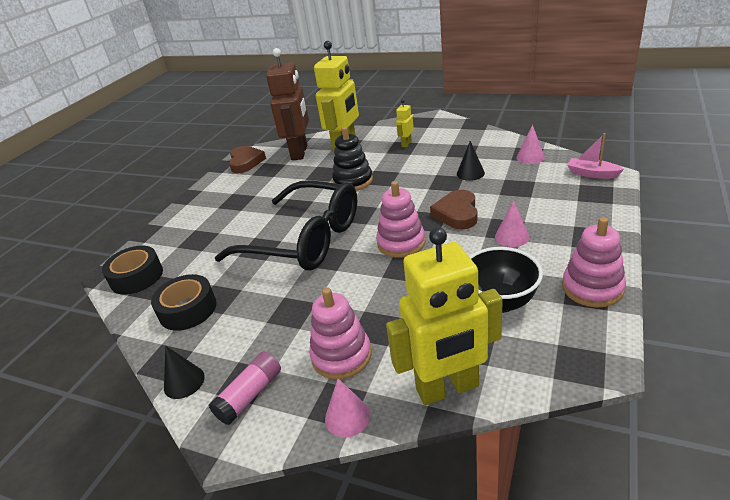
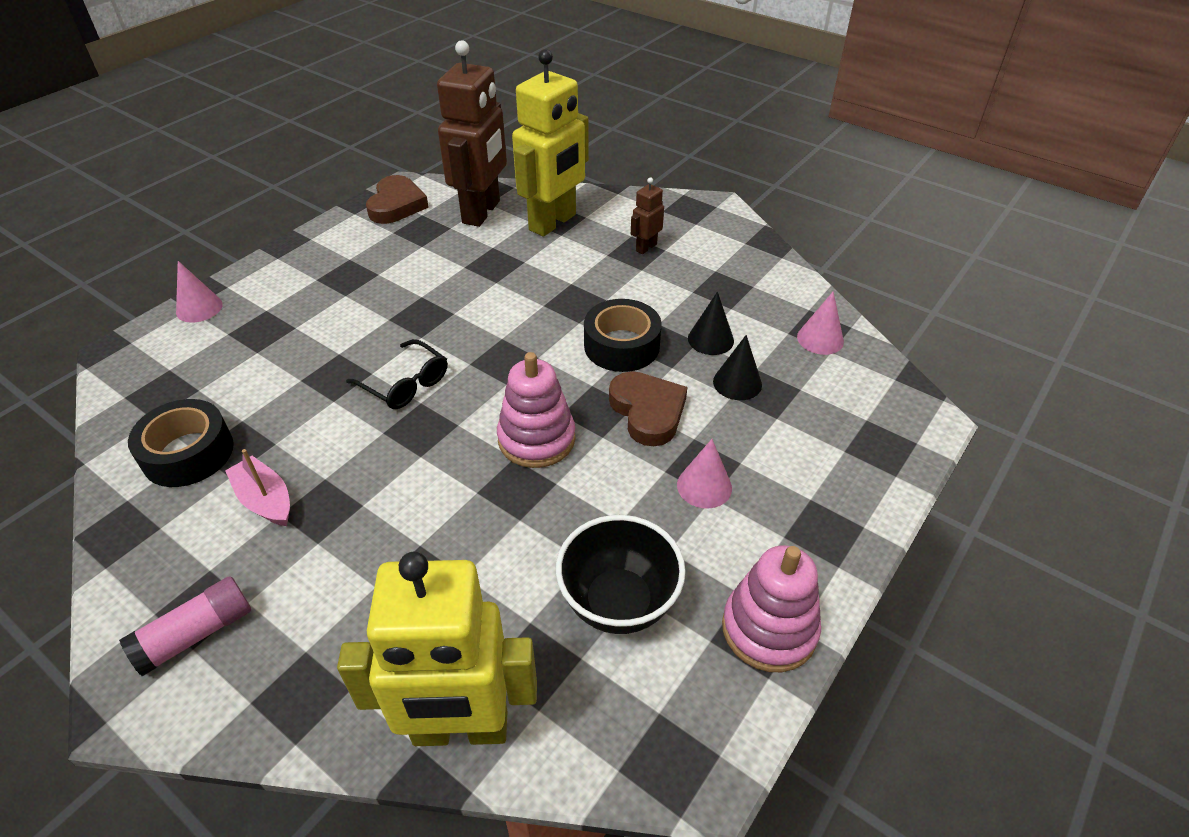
camera: 10 degrees right, 10 degrees up
(137, 277) = (150, 369): black tape -> black tape (621, 346)
(184, 382) = (124, 577): black cone -> black cone (737, 383)
(306, 240) = (406, 384): black glasses -> black glasses, size x0.42
(341, 356) = (348, 614): pink stacking toy -> none
(347, 417) = (302, 723): pink cone -> pink cone (199, 308)
(353, 181) = (529, 295): black stacking toy -> none
(406, 144) = (646, 247): yellow robot -> brown robot
(457, 213) = (648, 411): brown heart -> brown heart turned 135 degrees clockwise
(592, 174) = (898, 406): pink boat -> pink boat (265, 500)

